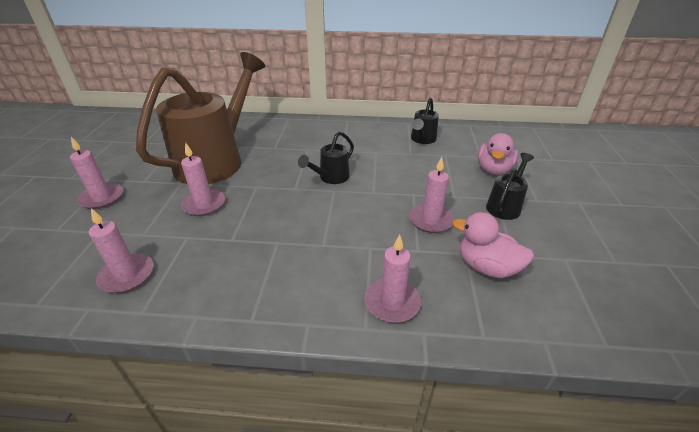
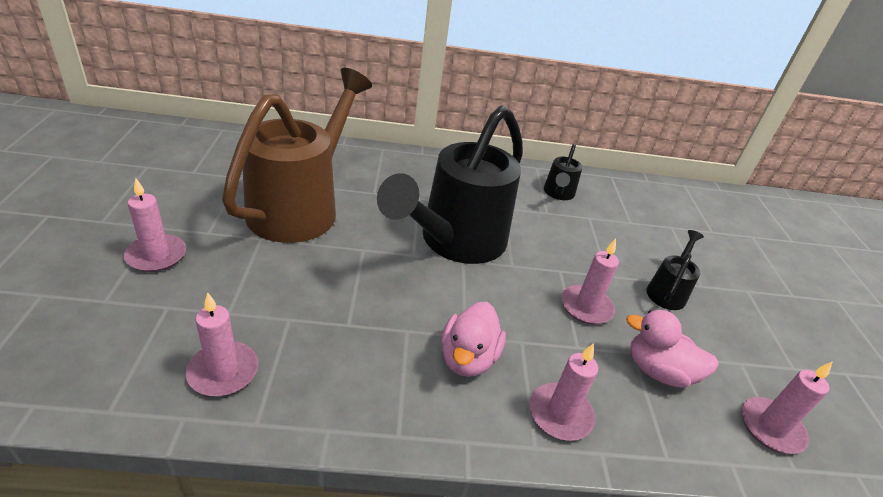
camera: 10 degrees left, 0 degrees up
(204, 204) = (300, 272): pink candle -> pink candle (771, 427)
(331, 177) = (456, 241): black watering can -> black watering can, size x2.32
(493, 169) = (648, 241): pink duck -> pink duck (468, 358)

